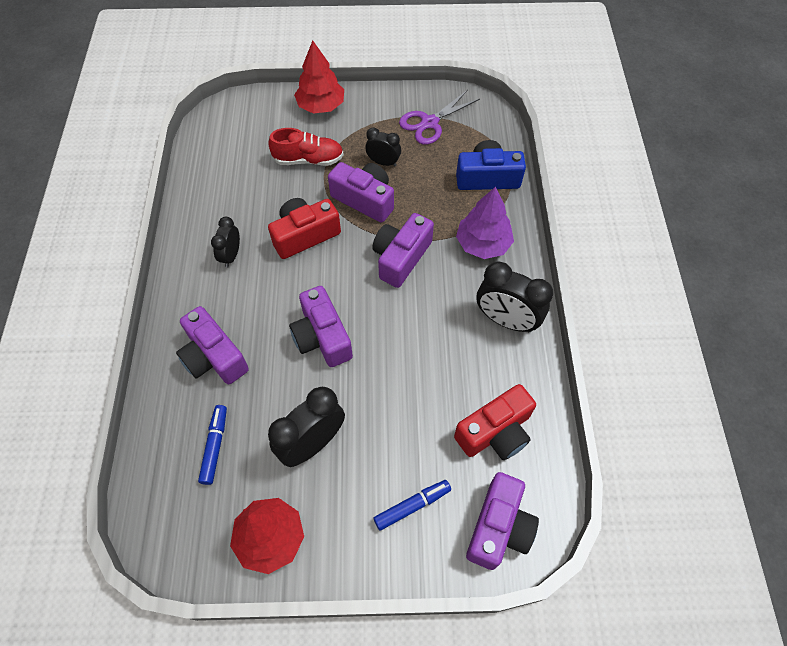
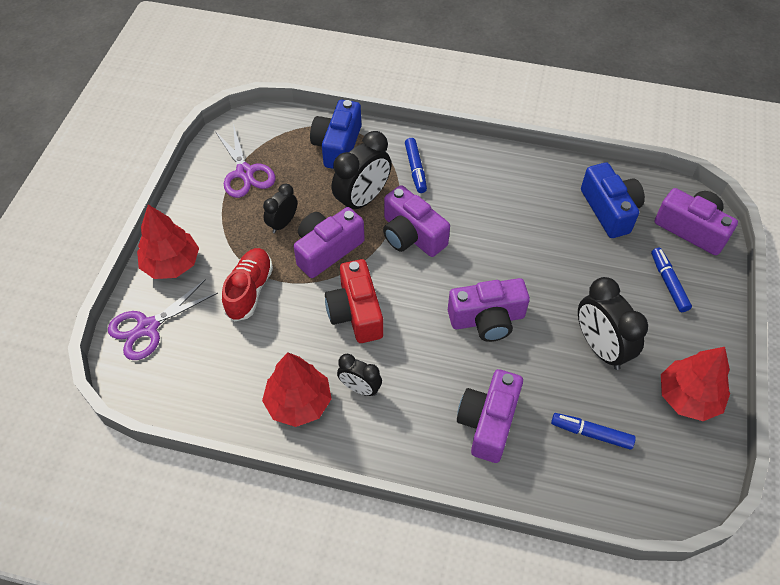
camera: 75 degrees left, 5 degrees down
(211, 218) = (299, 402): none -> red tree
(214, 357) = (488, 422): purple camera -> purple camera turned 135 degrees clockwise
(260, 110) = (148, 327): none -> purple scissors
(482, 244) = (415, 169): purple tree -> blue marker
(495, 432) = (609, 210): red camera -> blue camera
(506, 320) = (503, 174): black clock -> black clock (362, 200)

